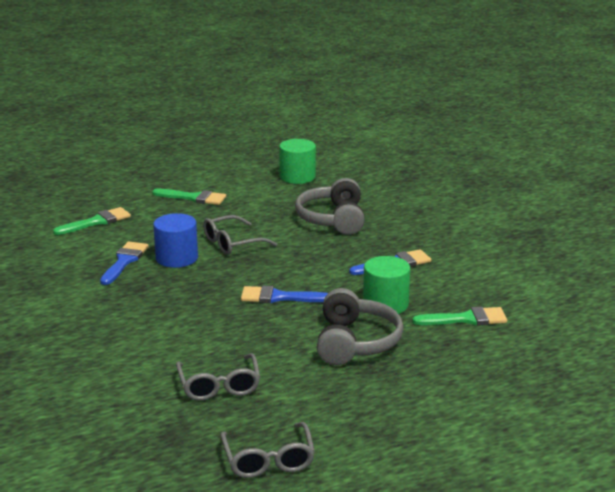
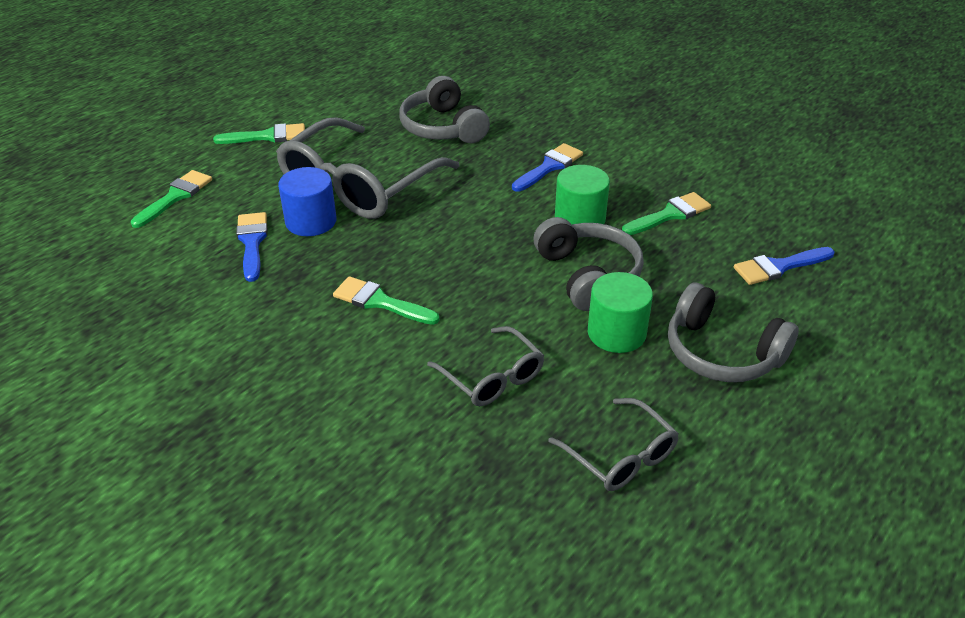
camera: 25 degrees left, 15 degrees up
(181, 319) = (380, 302): none -> green brush
(232, 243) = (359, 185): grey glasses -> grey glasses, size x1.95
(279, 297) = (464, 241): blue brush -> blue brush (779, 267)
(297, 177) = (363, 83): green cylinder -> green cylinder (616, 333)
(416, 420) = (722, 352): none -> grey headphones

